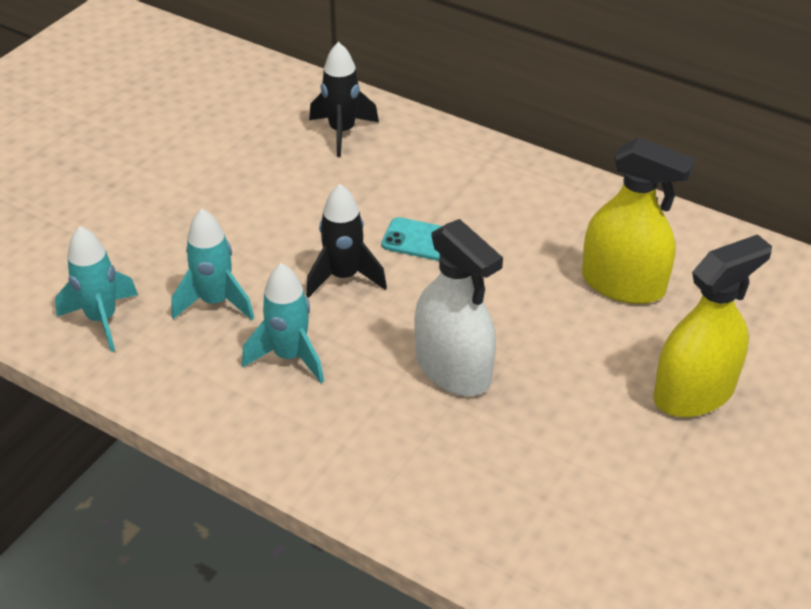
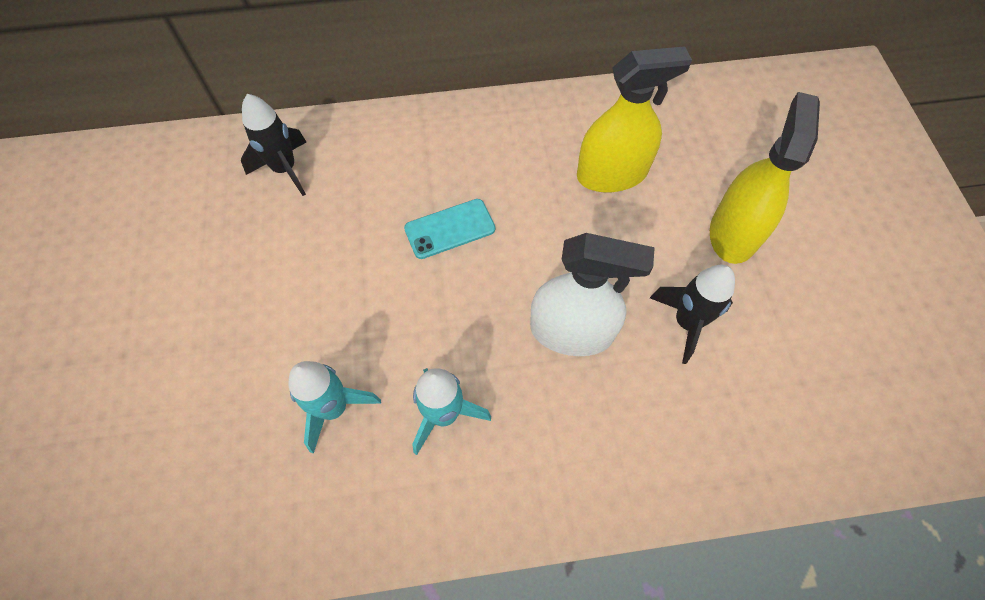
camera: 40 degrees left, 20 degrees up
(102, 319) = (249, 503): turquoise rocket -> none
(344, 277) = (415, 307): black rocket -> black rocket (686, 323)

